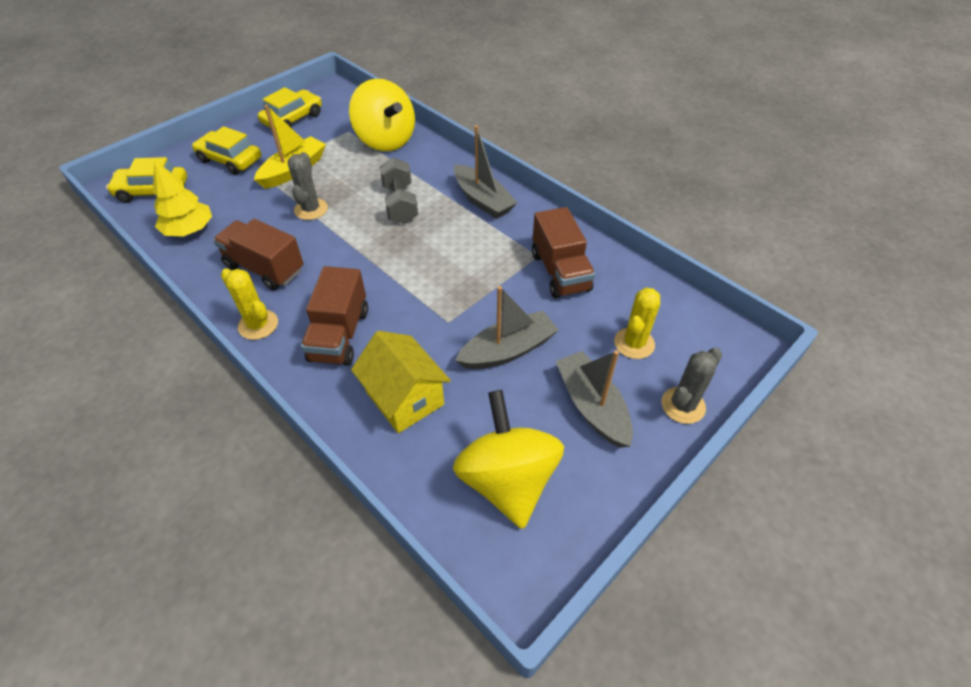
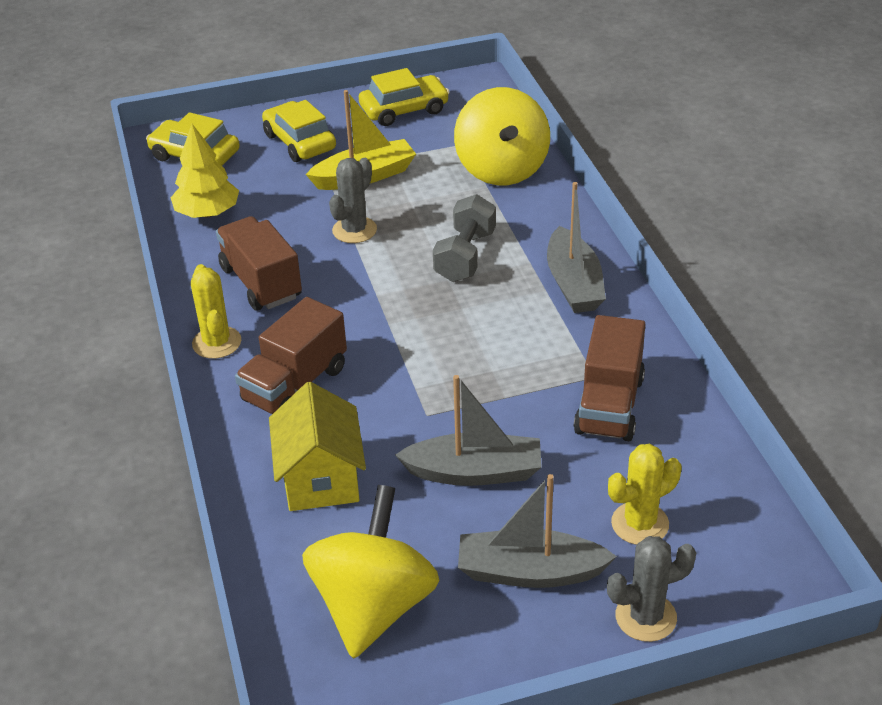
camera: 30 degrees right, 10 degrees down
(592, 406) = (530, 572): grey boat -> grey boat turned 90 degrees counterclockwise

